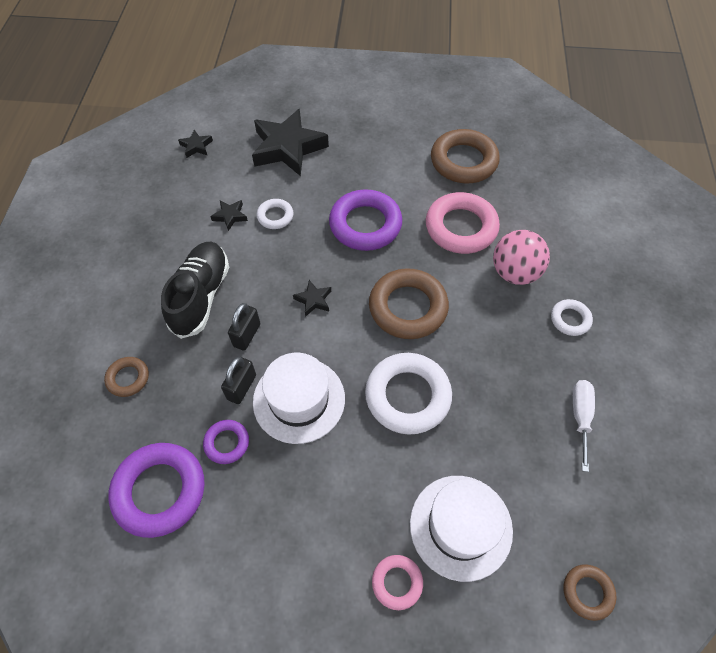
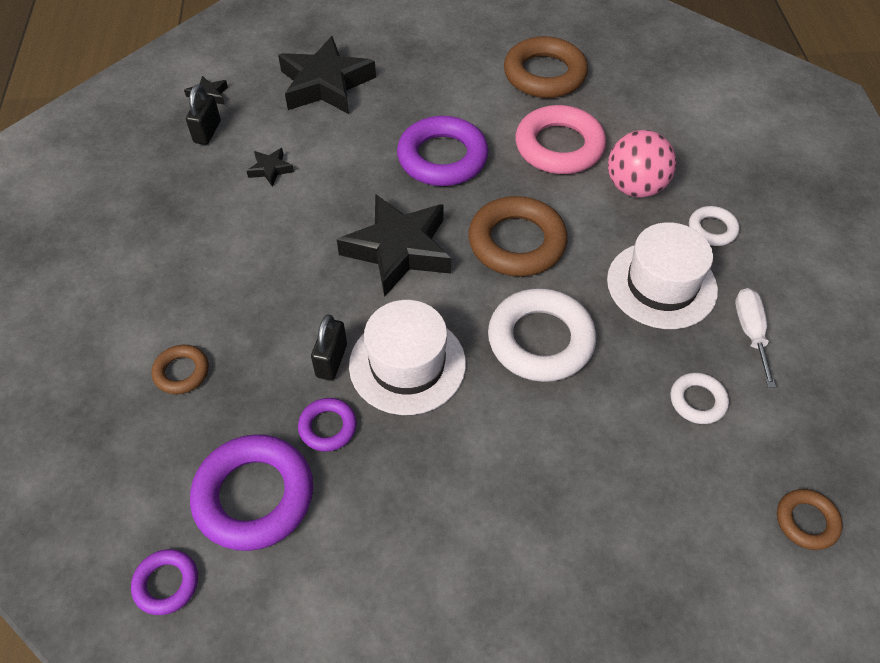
camera: 10 degrees left, 5 degrees down
(81, 551) = (166, 583): none -> purple ring
(201, 296) = (255, 265): black shoe -> none
(247, 335) = (324, 301): black padlock -> black padlock (207, 132)
(275, 216) = (328, 162): white ring -> white ring (697, 401)
(313, 300) = (398, 250): black star -> black star, size x2.32
(397, 582) = (578, 550): pink ring -> none
(460, 526) = (640, 474): white hat -> white hat (661, 285)

